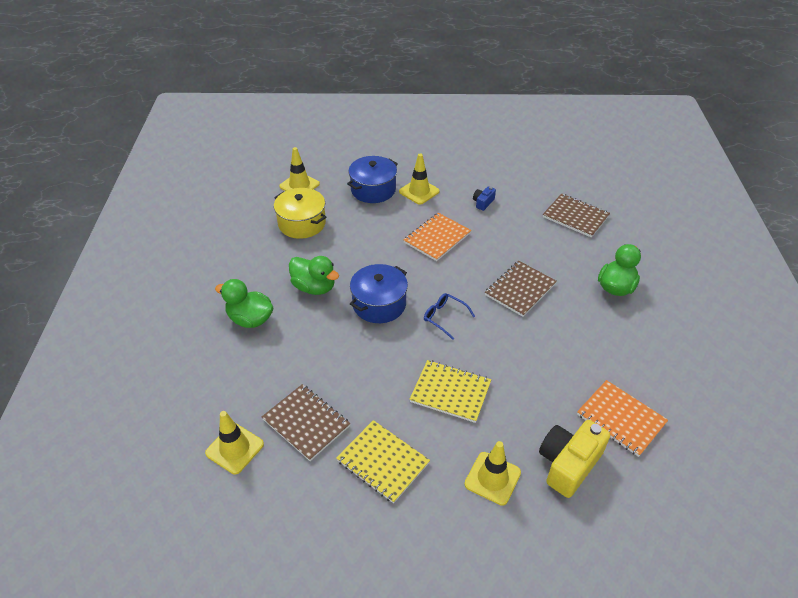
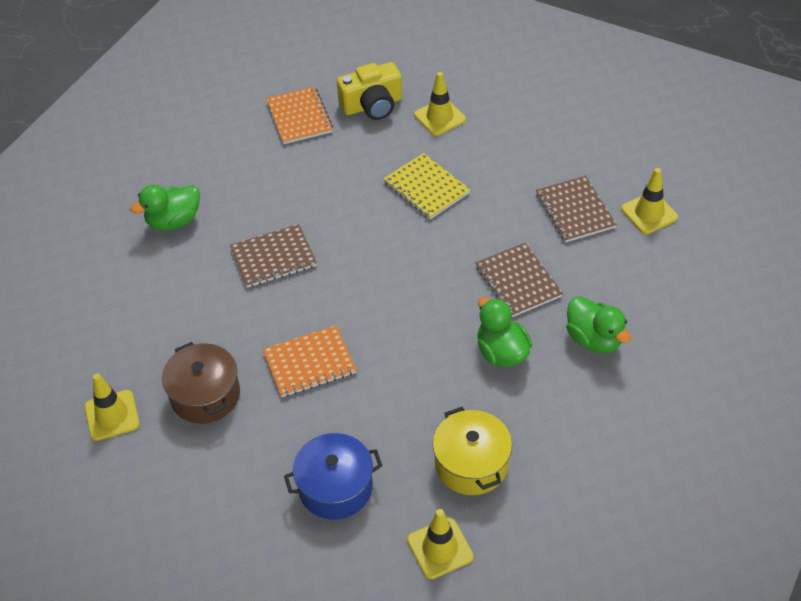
camera: 150 degrees left, 5 degrees up
(379, 304) = (438, 301): blue pot -> none
(383, 462) = (521, 158): yellow notebook -> none
(419, 191) = (273, 454): yellow traffic cone -> yellow traffic cone (112, 415)
(444, 317) = (378, 258): blue glasses -> none
(483, 202) = (205, 395): blue camera -> brown pot
(575, 217) = (116, 323): brown notebook -> brown notebook (518, 281)

